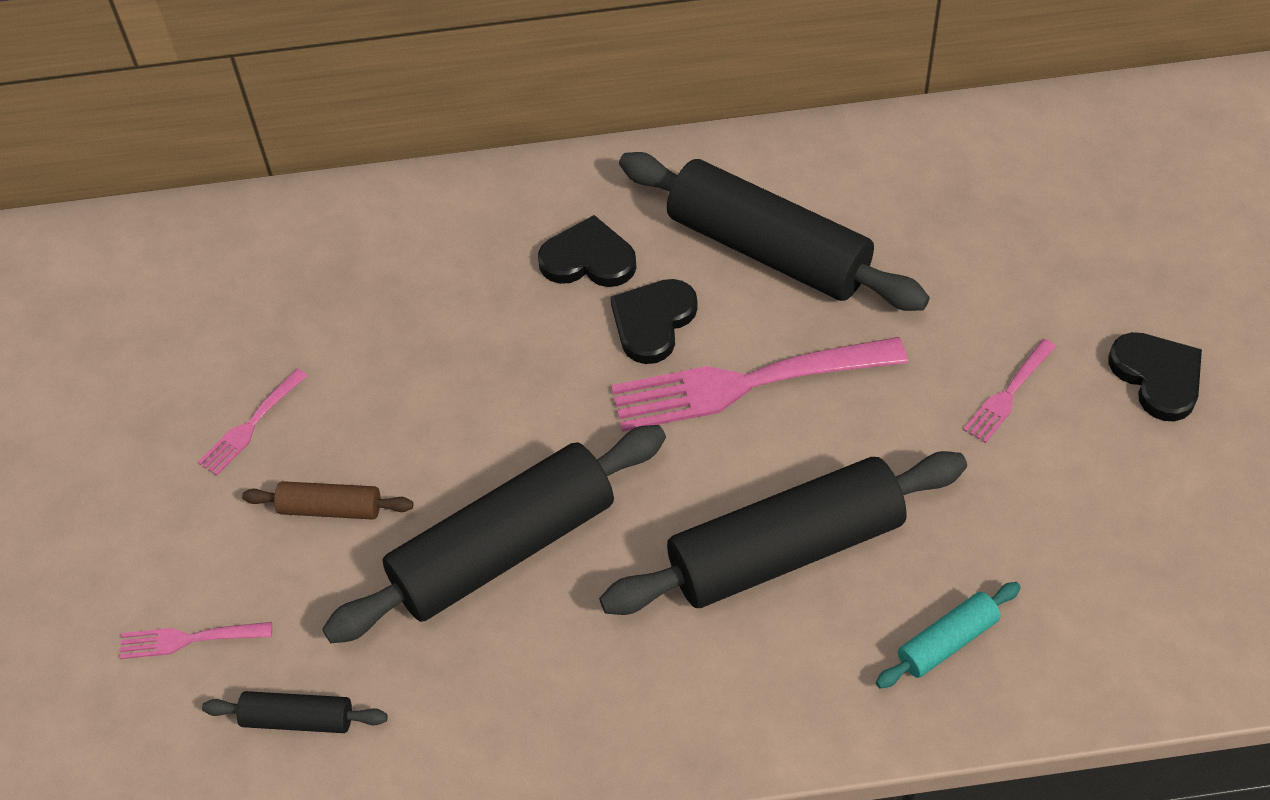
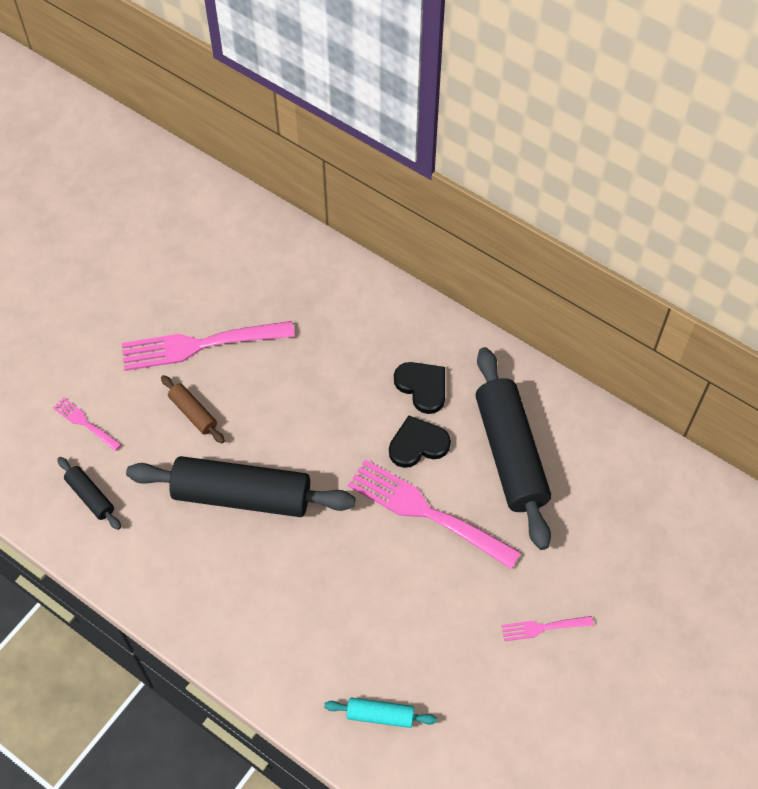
camera: 40 degrees right, 5 degrees up
(251, 425) = (200, 345): pink fork -> pink fork, size x2.12
(785, 549) = (357, 606): black rolling pin -> none
(1157, 377) = (627, 686): black heart -> none

